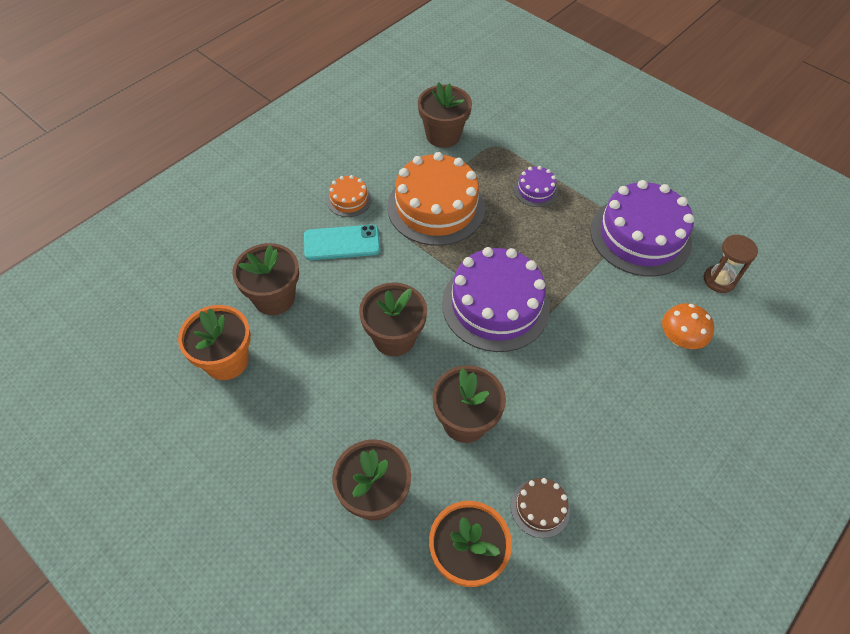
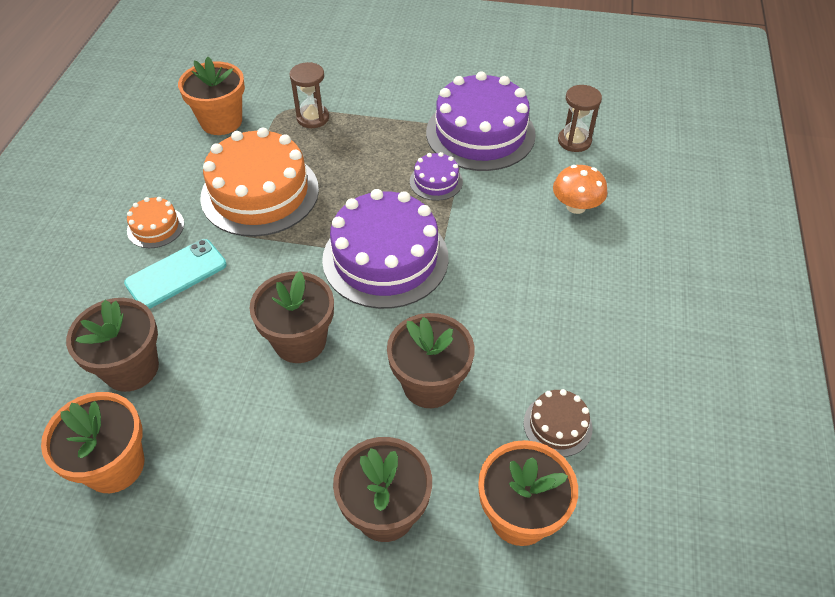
camera: 30 degrees left, 5 degrees down
(443, 135) = (221, 121): brown flower pot -> orange flower pot
(513, 162) = (313, 118): none -> brown hourglass
(535, 190) = (353, 134): purple cake -> purple cake (436, 181)

